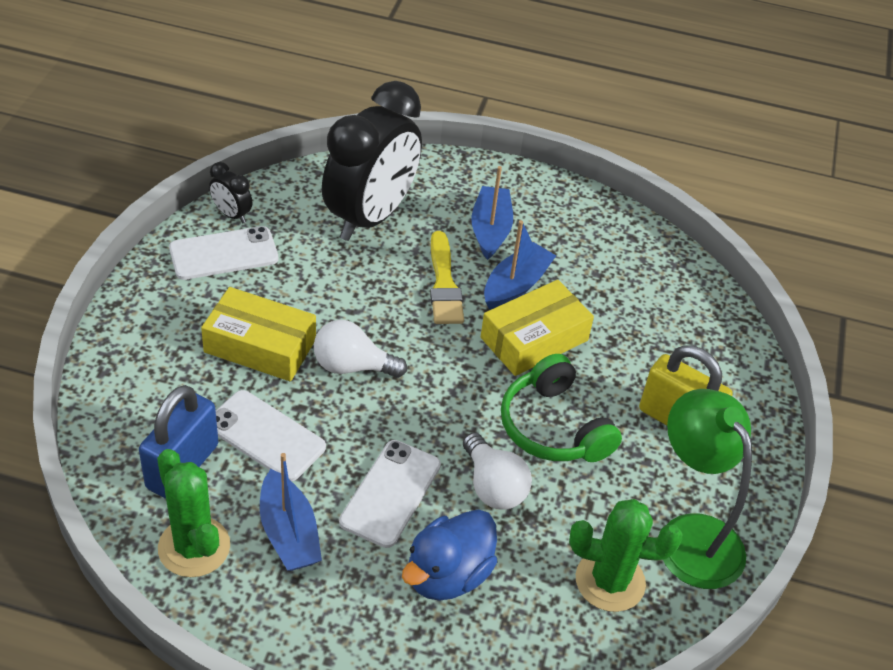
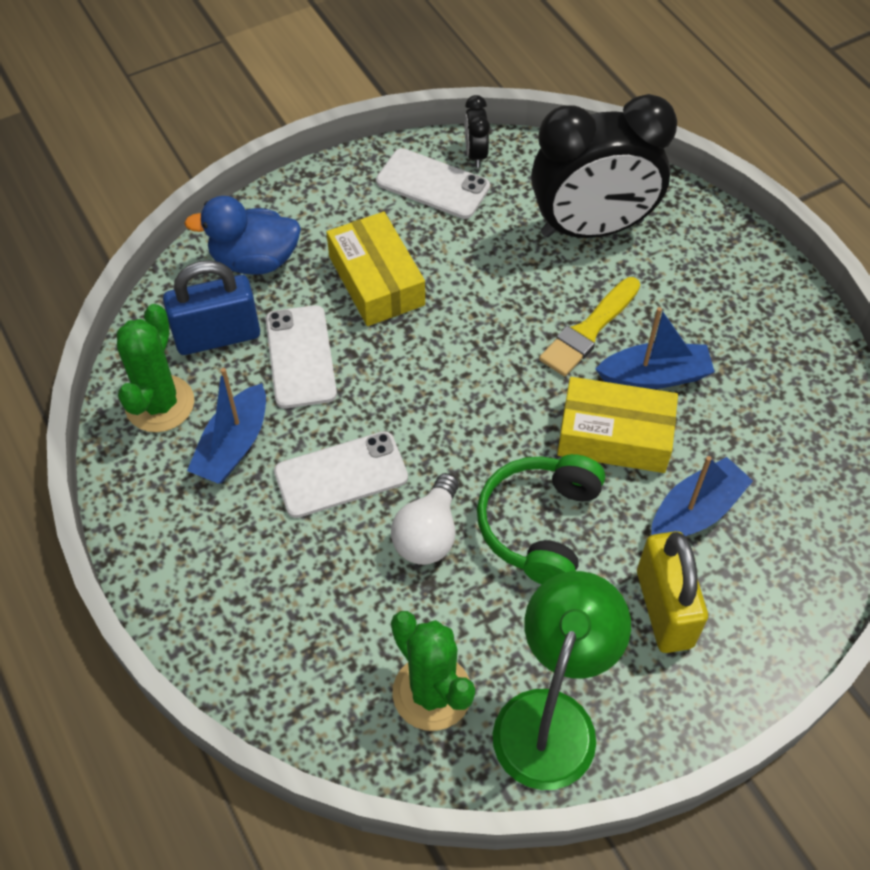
camera: 50 degrees right, 10 degrees up
(352, 366) = (429, 348): white light bulb -> none
(448, 575) = (309, 575): blue duck -> blue duck (254, 260)
(490, 230) = (690, 309): blue boat -> blue boat (695, 511)

